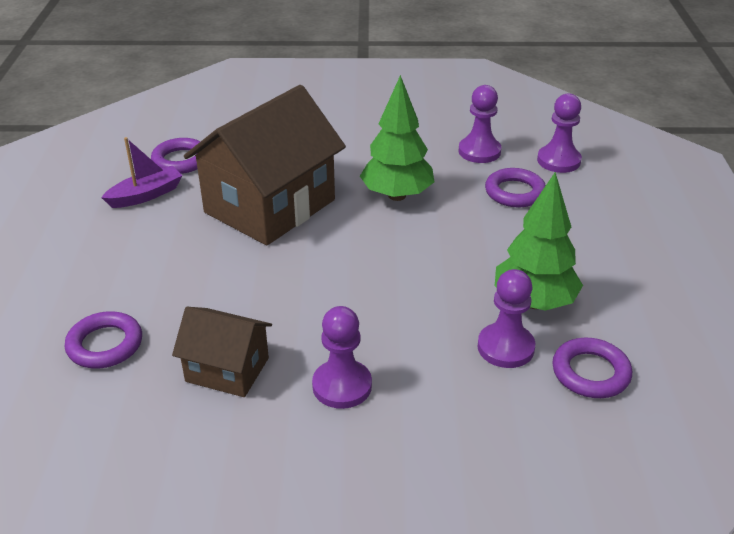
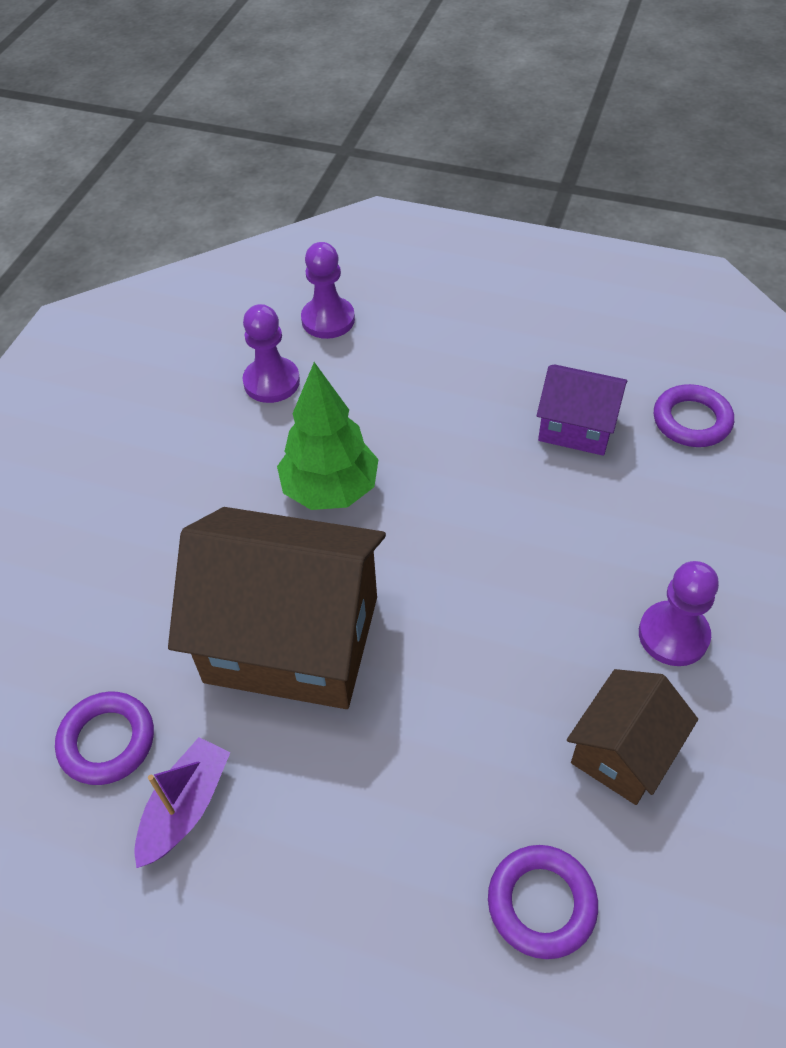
camera: 70 degrees left, 15 degrees up
(146, 195) = (185, 807): purple boat -> purple boat turned 45 degrees clockwise
(270, 206) = (292, 639): brown house -> brown house turned 45 degrees counterclockwise
(505, 347) = (642, 473): purple pawn -> none
(514, 192) = (374, 378): purple ring -> none
(534, 302) = (576, 427): green tree -> purple house

